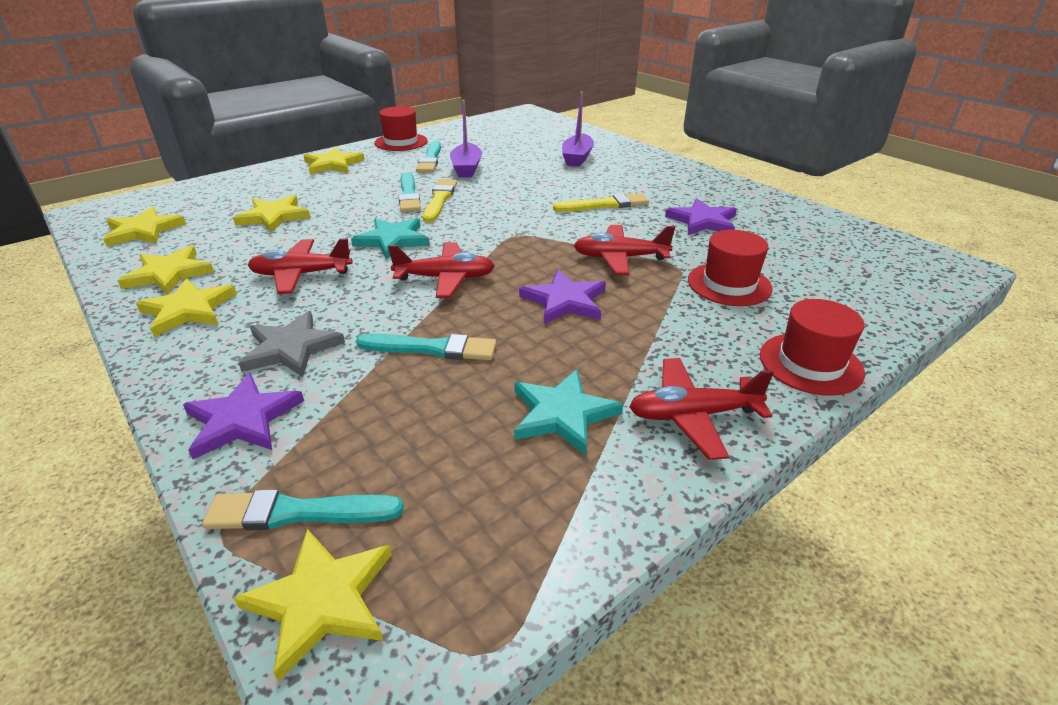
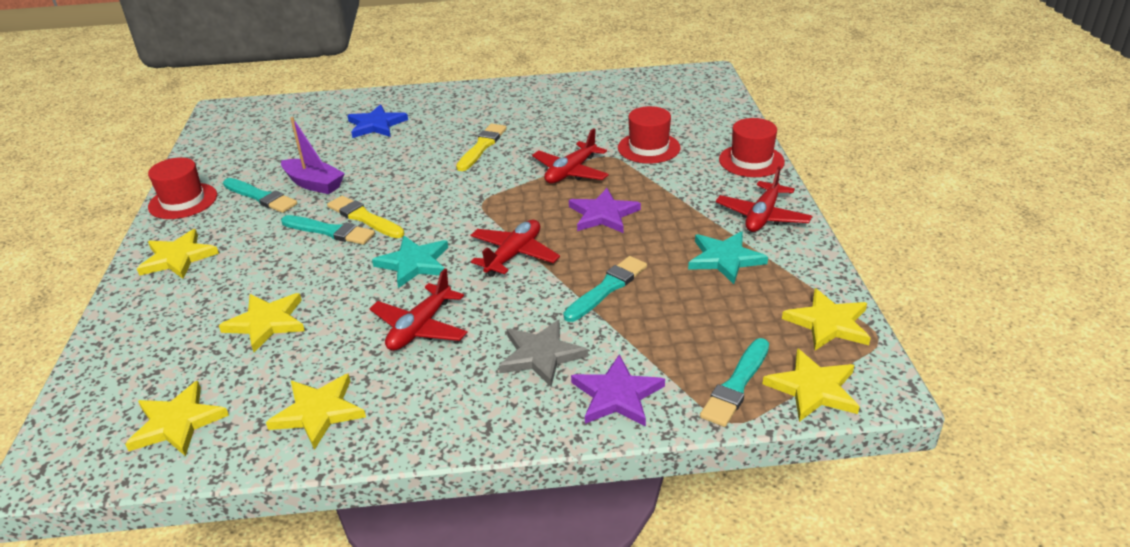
camera: 55 degrees left, 0 degrees up
(188, 310) = (413, 406): yellow star -> yellow star (828, 323)
(577, 158) = (376, 125): purple boat -> blue star
(702, 221) = (558, 120): purple star -> none

